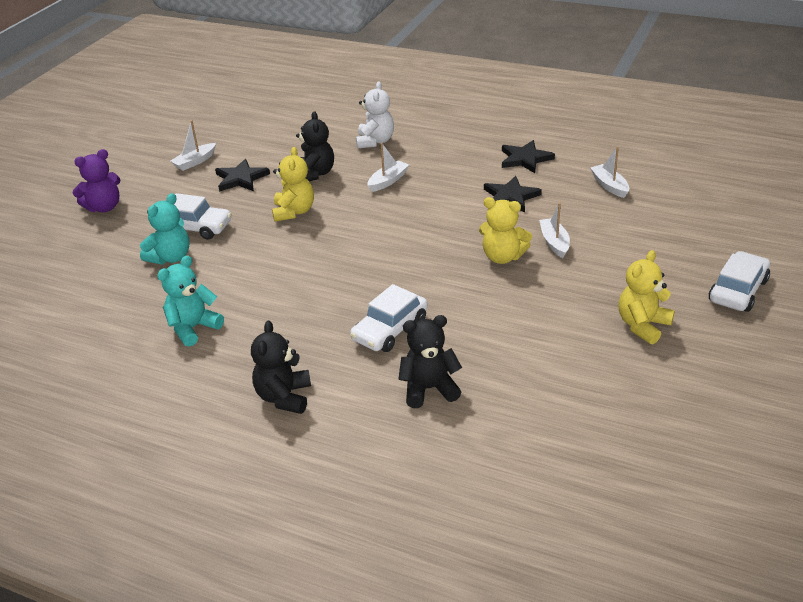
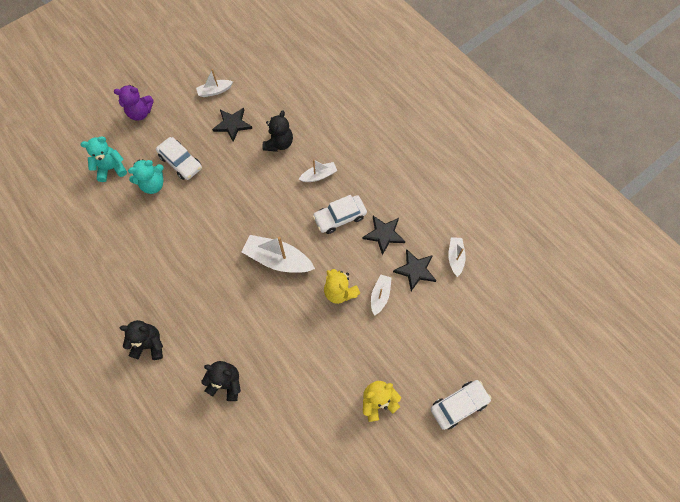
camera: 25 degrees right, 30 degrees up
(193, 328) = (133, 258): turquoise teddy bear -> turquoise teddy bear (111, 168)
(284, 397) = (149, 344): black teddy bear -> black teddy bear turned 60 degrees clockwise
(294, 212) = (244, 177): yellow teddy bear -> none
(375, 141) = (336, 127): white teddy bear -> none
(390, 329) = (235, 321): white car -> white car (340, 217)
(399, 259) = (278, 259): none -> white boat
(525, 159) = (420, 198): black star -> black star (415, 270)

